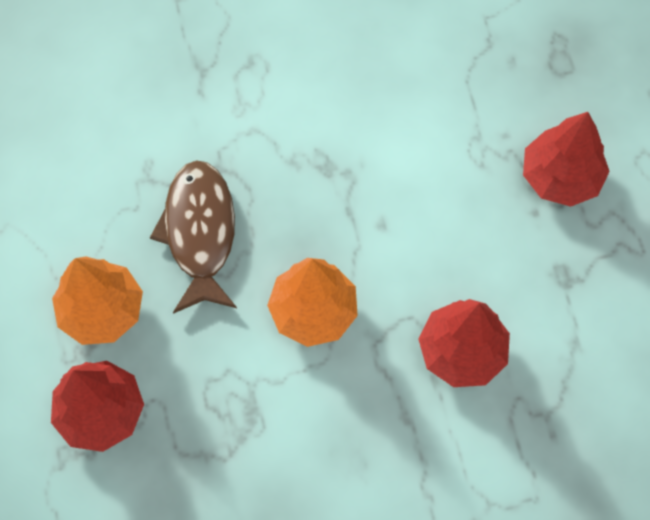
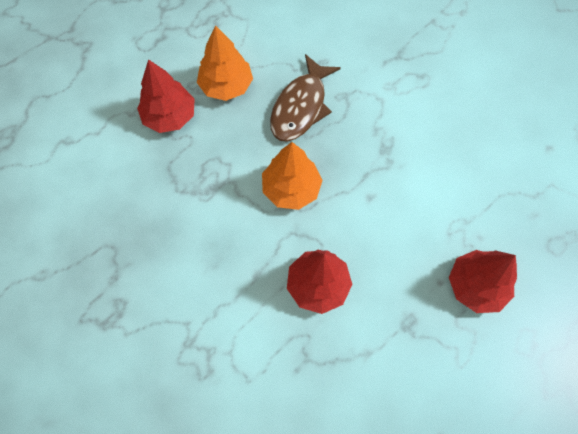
camera: 60 degrees right, 0 degrees up
(199, 233) = (301, 107): brown fish -> brown fish turned 150 degrees clockwise

